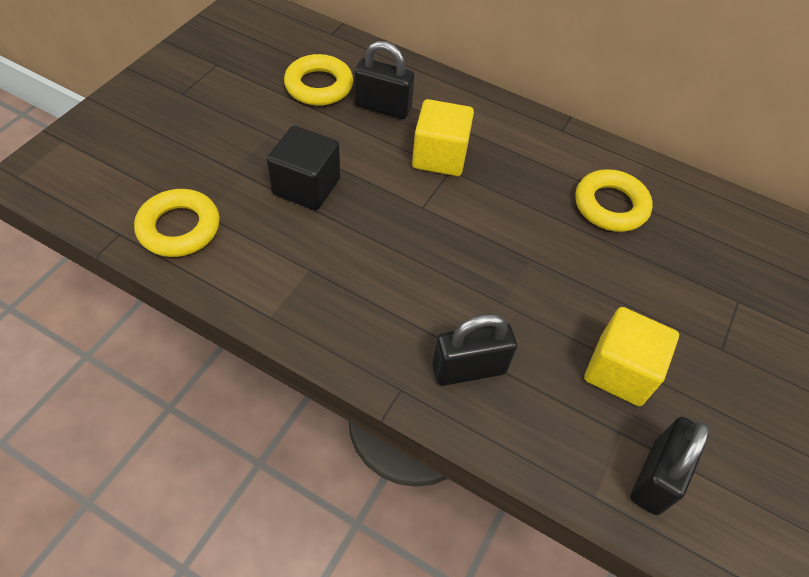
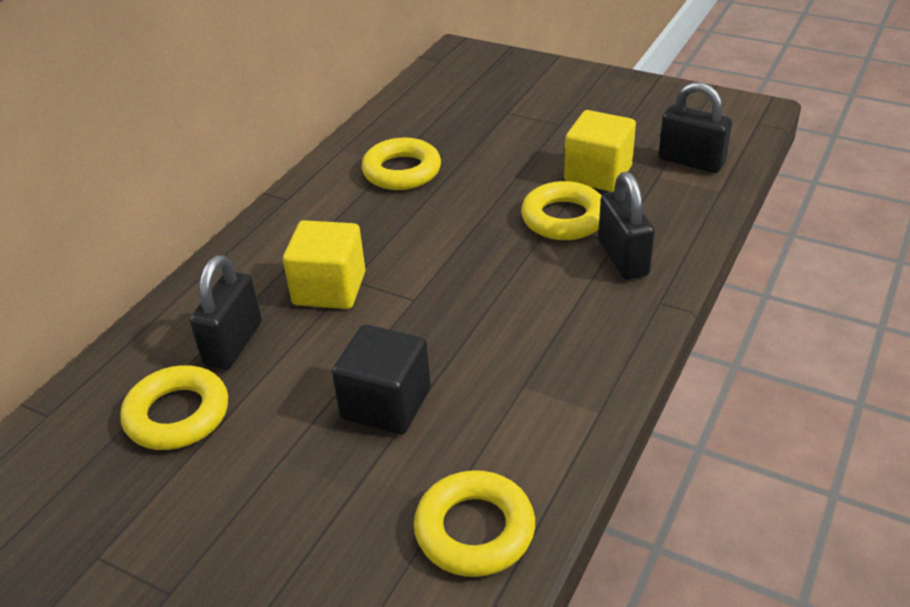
camera: 85 degrees left, 15 degrees down
(536, 327) = (564, 218): none -> yellow ring

